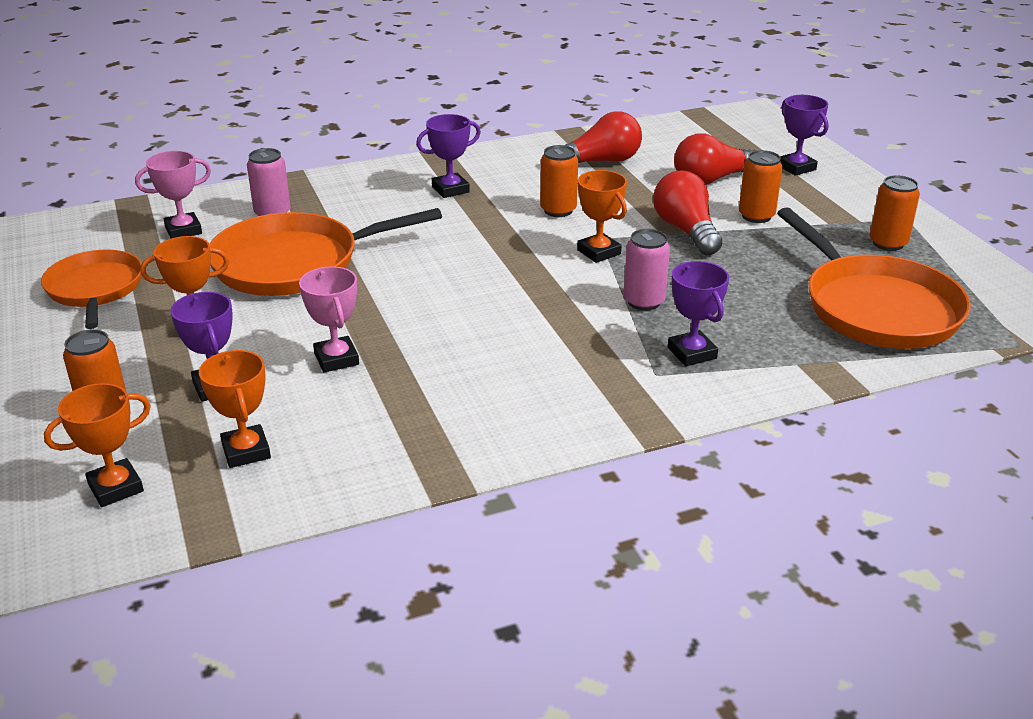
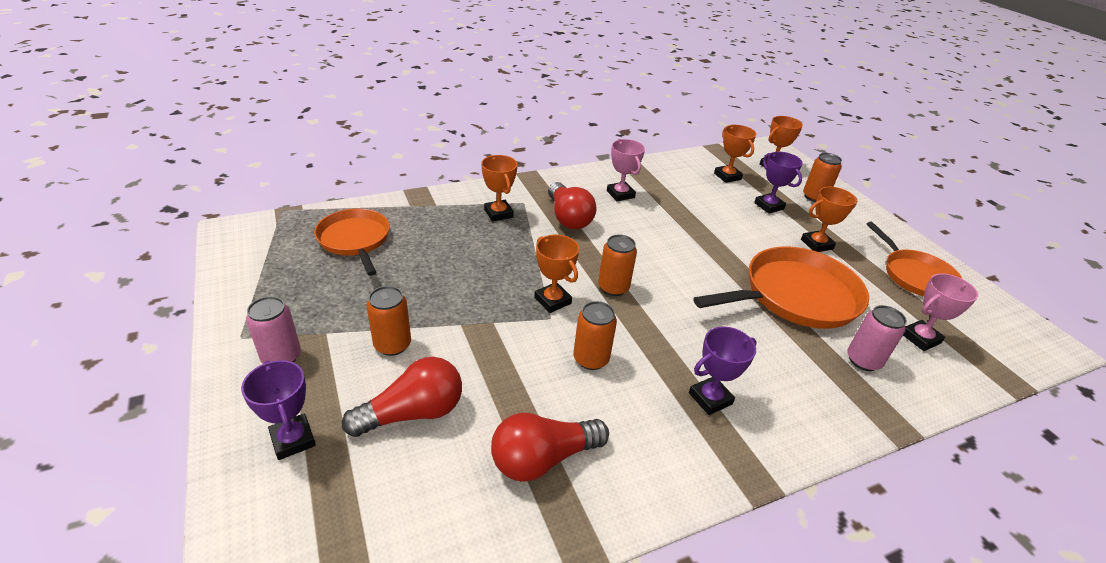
camera: 175 degrees right, 5 degrees up
(336, 359) = (713, 219): pink trophy -> pink trophy (620, 194)
(644, 301) = (522, 251): pink can -> pink can (281, 357)
(686, 231) = (470, 325): red light bulb -> red light bulb (568, 218)
(692, 353) = (498, 213): purple trophy -> orange trophy
(876, 308) = (355, 240): orange pan -> orange pan, size x0.65
(888, 243) = (290, 303): orange can -> orange can (613, 287)

